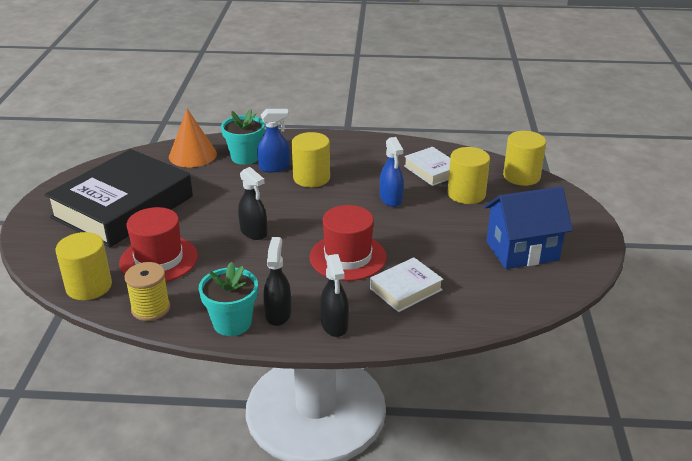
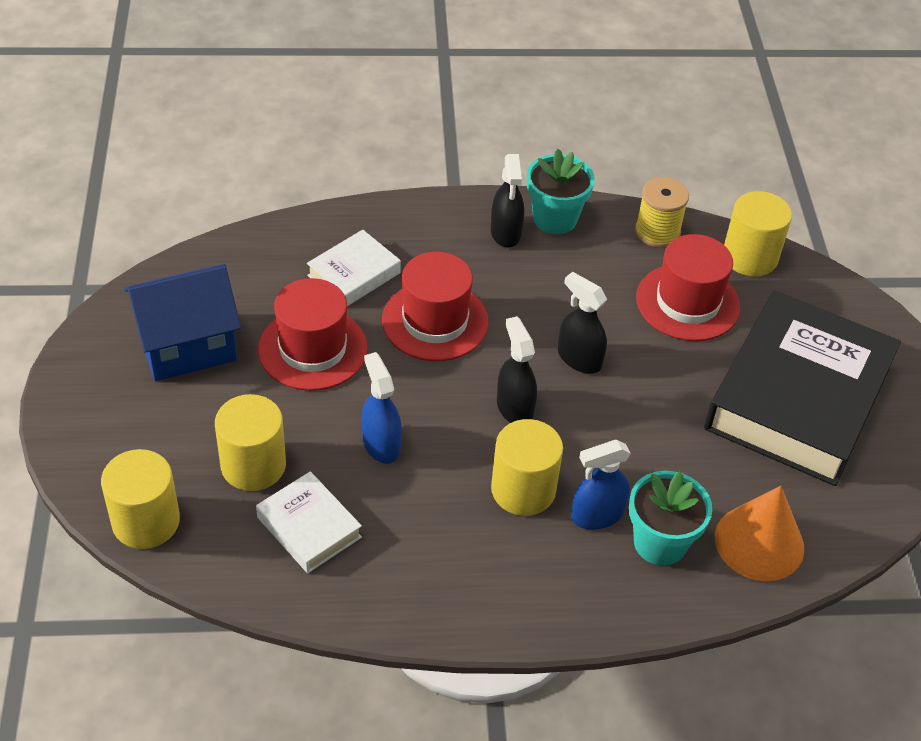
camera: 170 degrees right, 15 degrees up
(334, 325) = (436, 222): black spray bottle -> black spray bottle (514, 407)
(435, 246) = (312, 349): none -> red hat

